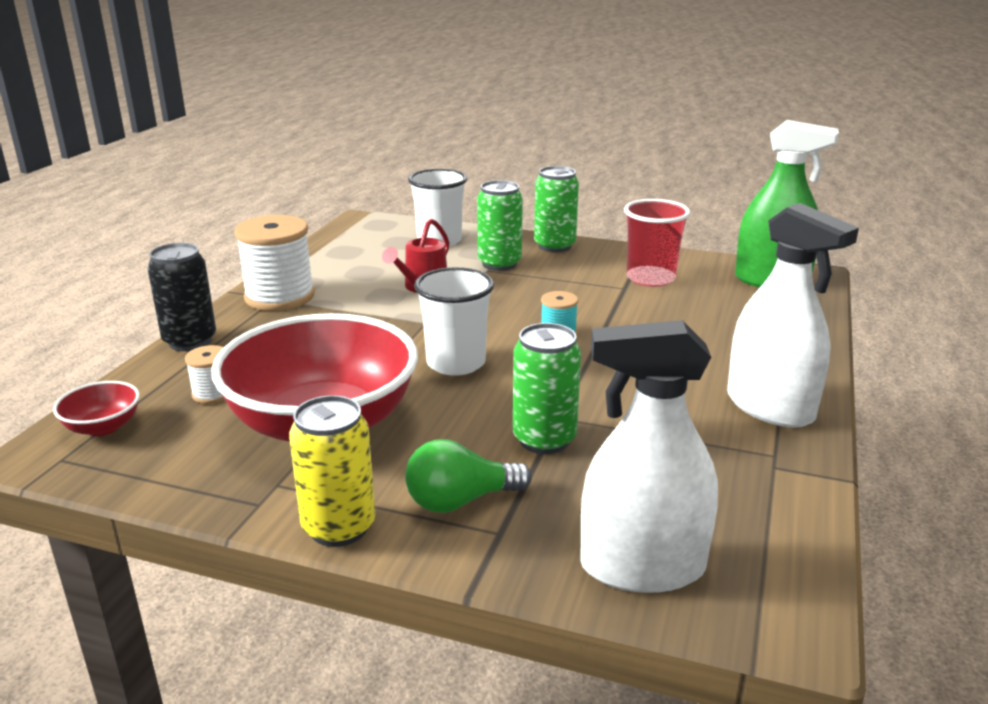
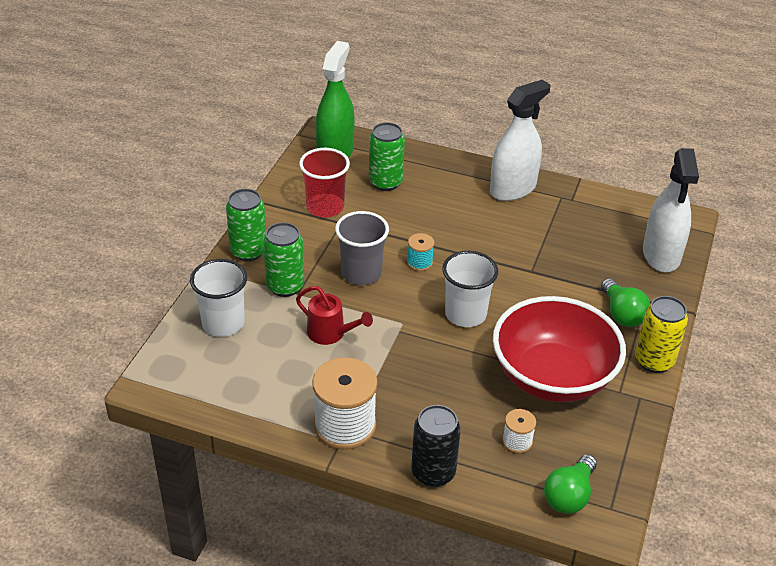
camera: 90 degrees left, 15 degrees up
(103, 427) = (569, 495): red bowl -> green light bulb
(529, 300) = (361, 273): none -> grey cup
(544, 440) = (557, 278): green can -> green can (385, 182)

